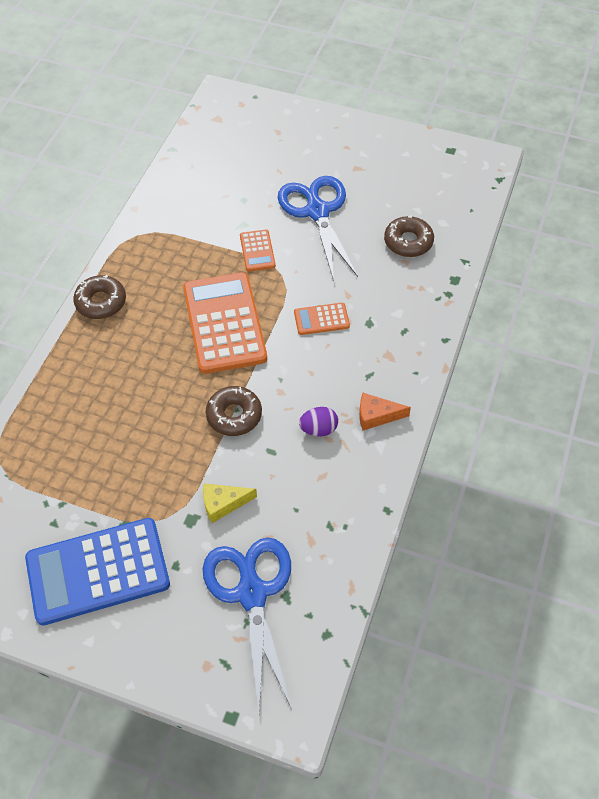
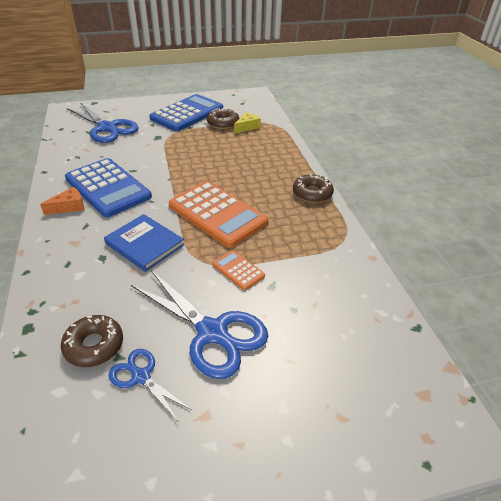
camera: 145 degrees right, 15 degrees down
(223, 504) = (144, 146): yellow cheese -> yellow cheese (247, 127)
(234, 415) = (168, 176): brown donut -> brown donut (223, 123)
(318, 429) = (107, 188): purple egg -> blue calculator
(321, 319) = (145, 244): orange calculator -> blue book
(384, 206) = (141, 377): none -> blue scissors

